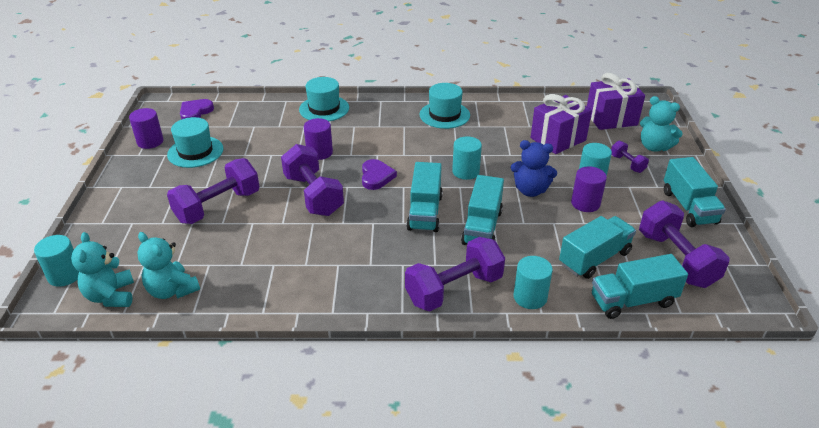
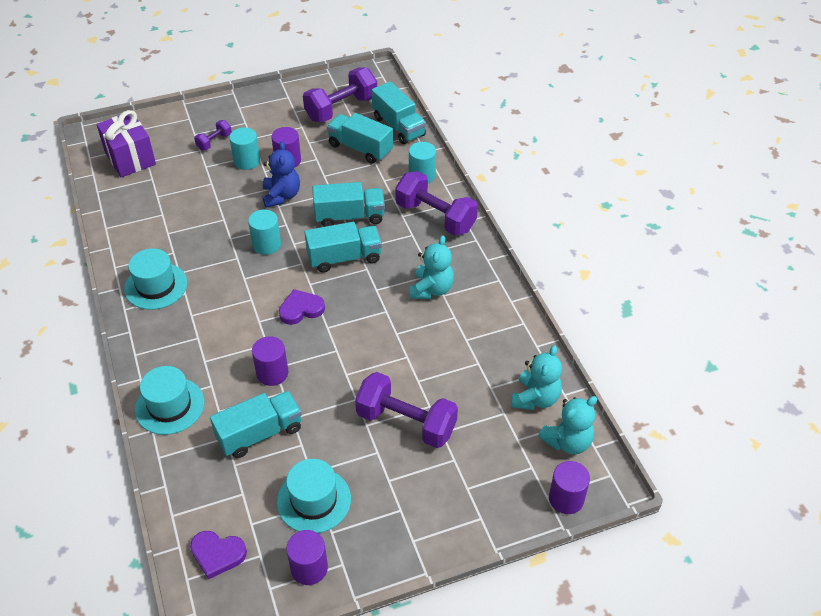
camera: 110 degrees left, 10 degrees up
(65, 275) = (566, 499): turquoise cylinder -> purple cylinder
(313, 195) = (353, 349): purple dumbbell -> none
(558, 139) = (183, 190): purple gift -> none
(654, 147) = (178, 128): turquoise teddy bear -> turquoise teddy bear (431, 289)
(688, 207) = (269, 105): turquoise truck -> turquoise truck (260, 433)

